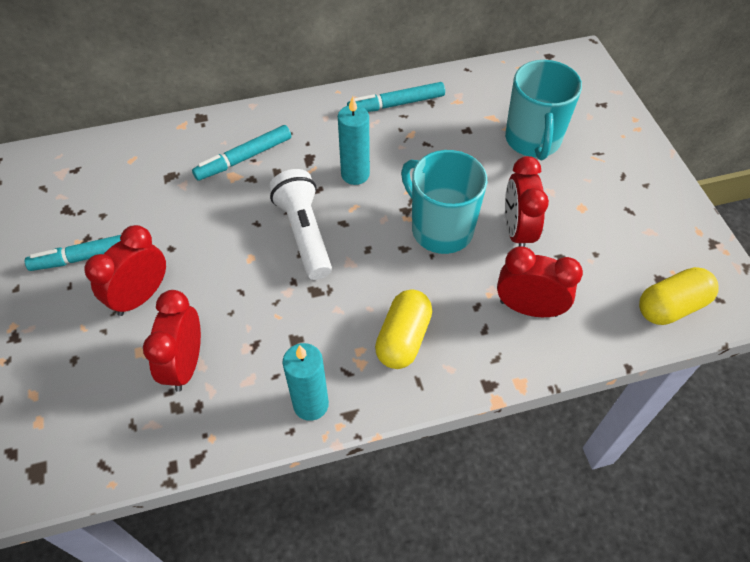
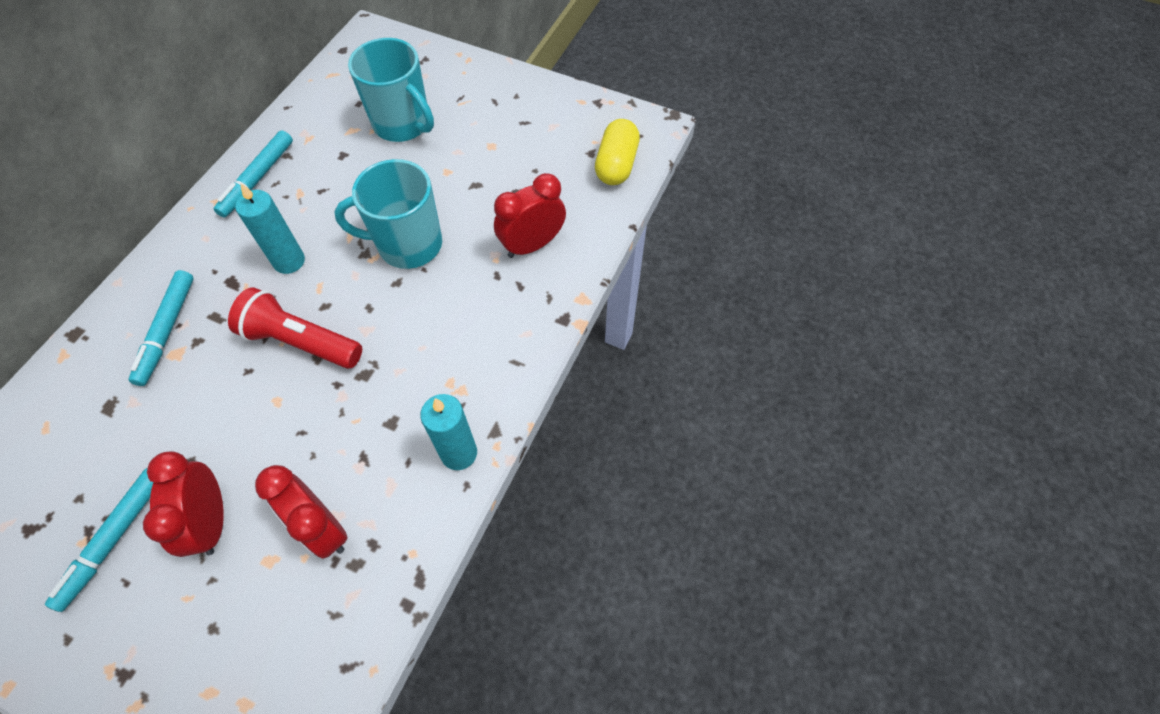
camera: 50 degrees left, 5 degrees up
(304, 233) = (300, 341): white flashlight -> red flashlight
(403, 338) = (471, 344): yellow capsule -> none
(517, 231) = (465, 199): red clock -> none

